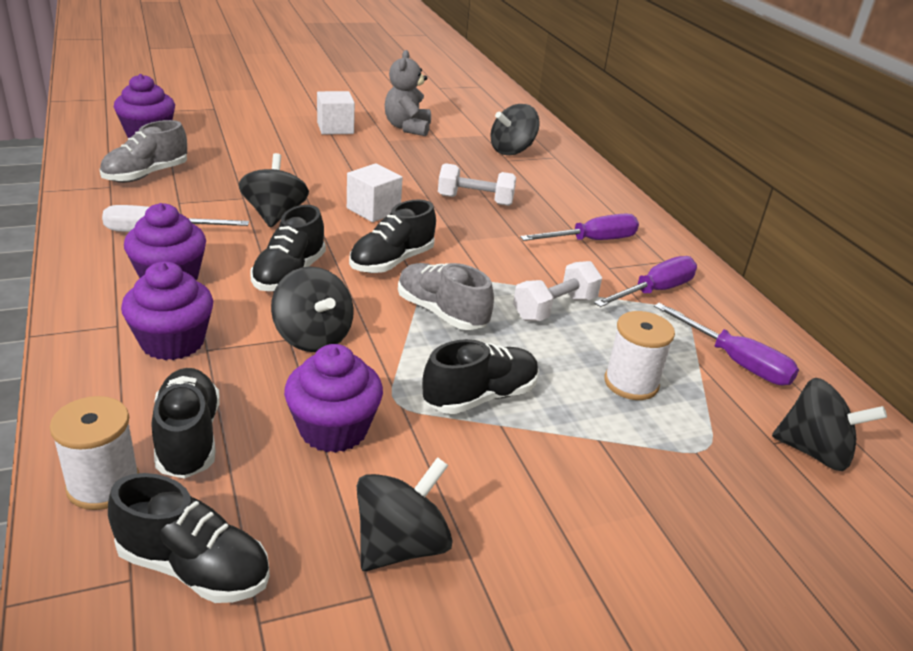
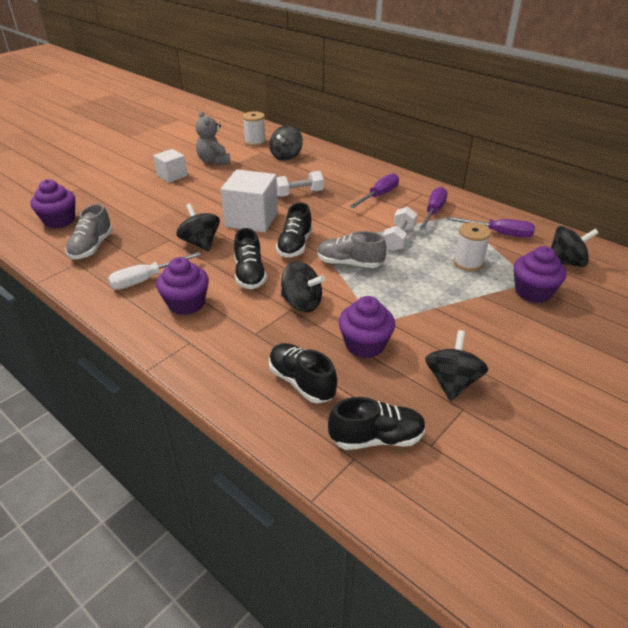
camera: 25 degrees left, 5 degrees up
(103, 485) = (288, 424): white spool -> white spool (255, 142)
(172, 342) = (232, 338): purple cupcake -> purple cupcake (533, 292)
(373, 210) = (252, 219): white cube -> white cube, size x1.69
(480, 397) = (412, 298): black shoe -> none

